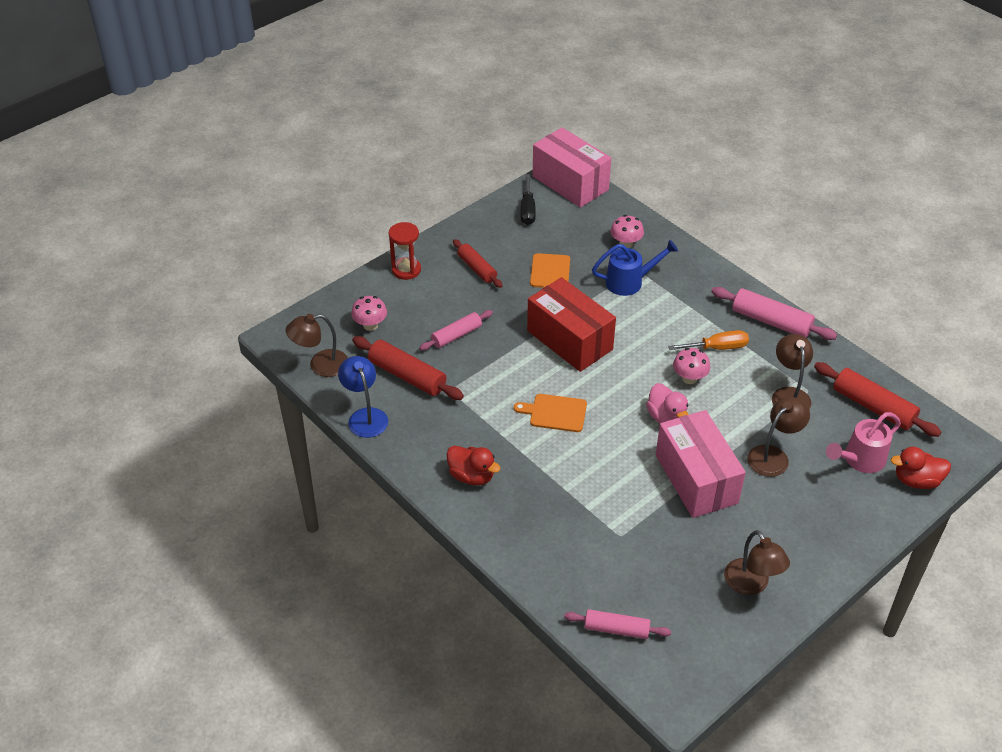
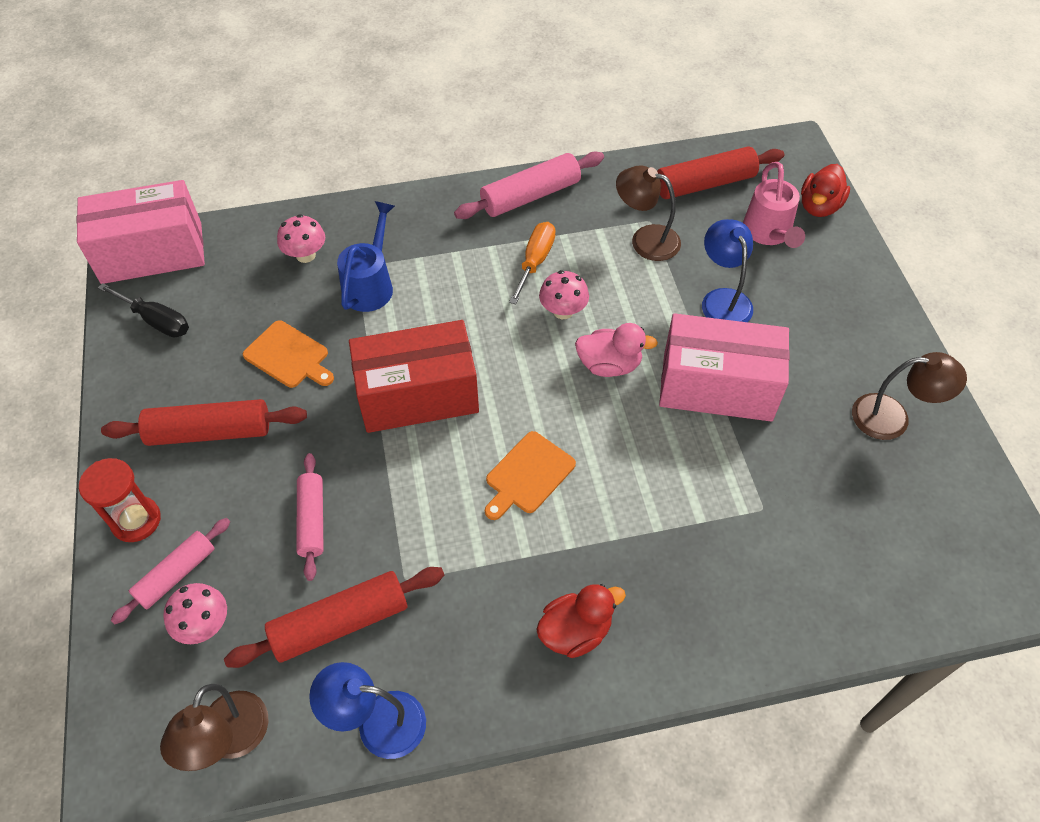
camera: 60 degrees left, 10 degrees up
(477, 268) = (210, 431): red rolling pin -> red rolling pin, size x1.52
(616, 629) = (902, 589): pink rolling pin -> pink rolling pin (176, 574)
(773, 456) = (722, 299): brown lamp -> blue lamp

